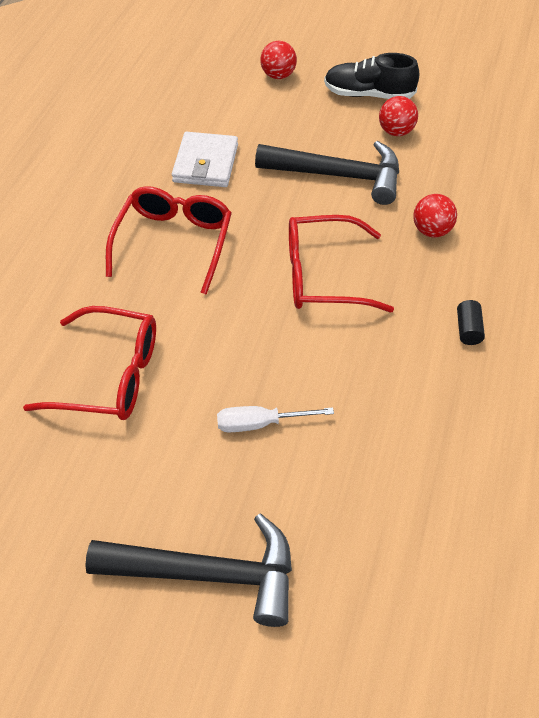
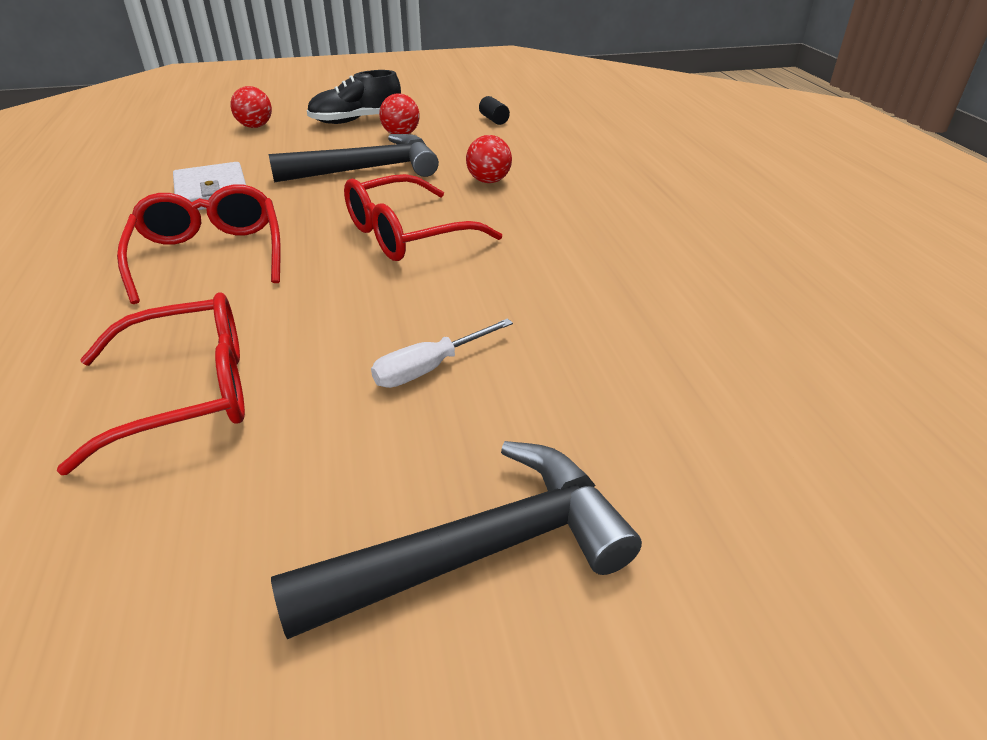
camera: 30 degrees left, 15 degrees down
(468, 329) = (584, 230): black cylinder -> black cylinder (494, 120)

